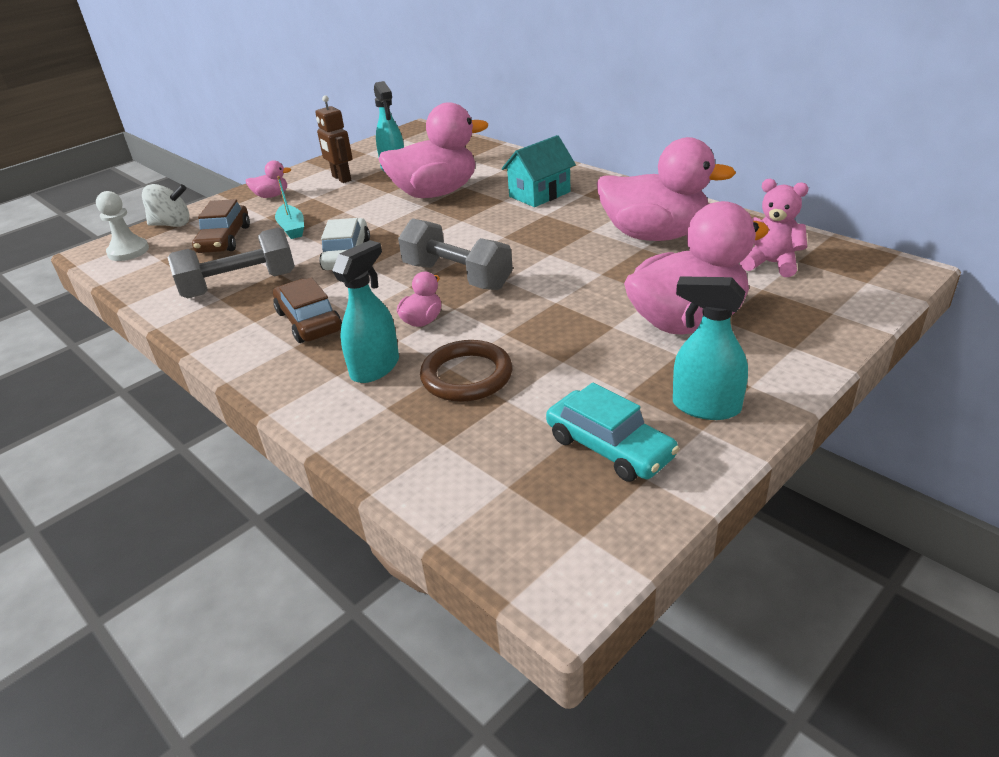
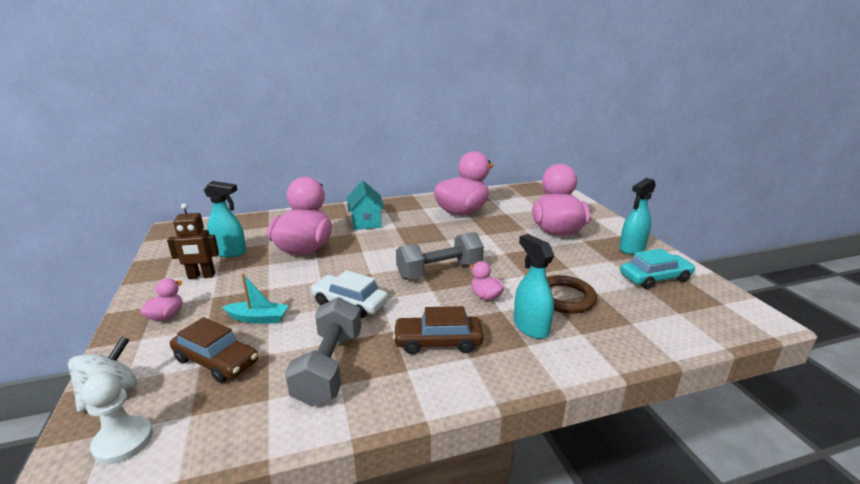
camera: 65 degrees left, 10 degrees down
(771, 263) = (520, 201): pink teddy bear -> none

